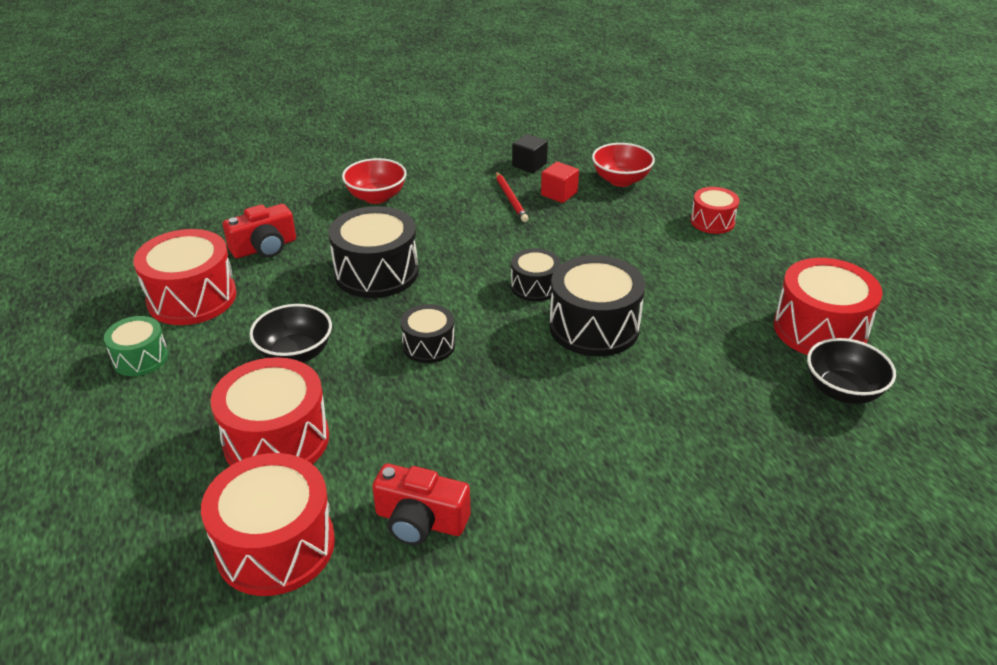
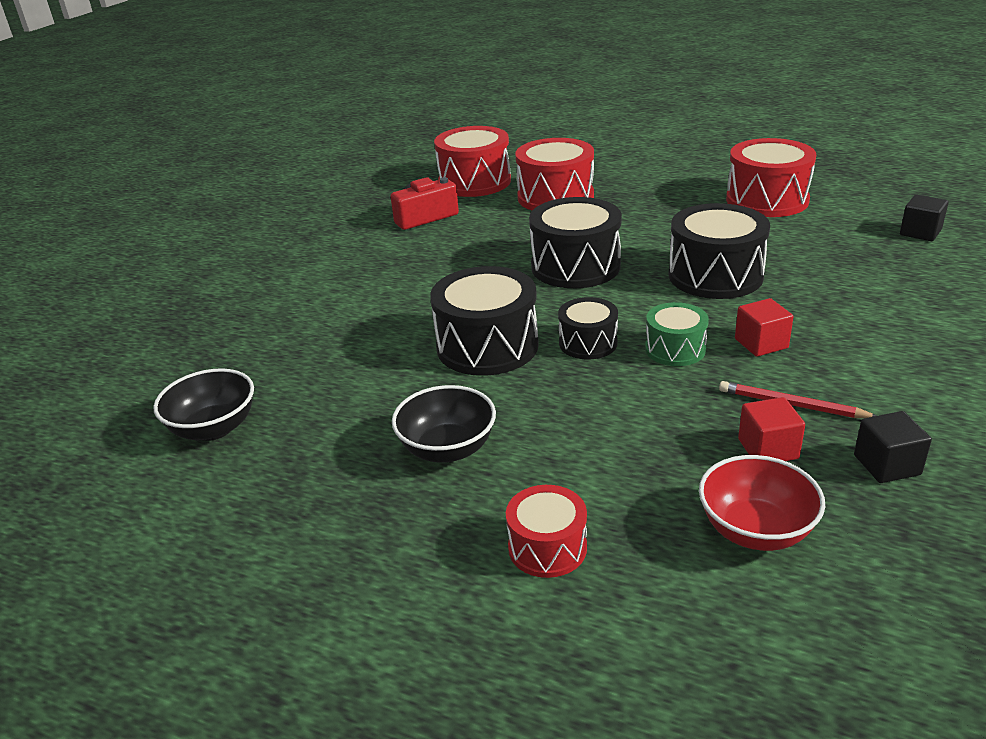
camera: 135 degrees right, 5 degrees down
(140, 358) = (704, 175): green drum -> green drum (675, 349)
(217, 214) = (920, 232): none -> black cube
(264, 247) = (823, 239): red camera -> none
(295, 354) = (638, 219): black bowl -> black bowl (447, 449)
(376, 197) = (884, 318): red bowl -> none
(428, 345) = (575, 266): black drum -> black drum, size x1.76
(456, 226) = (761, 343): none -> red cube
(820, 329) = (276, 477): red drum -> none

